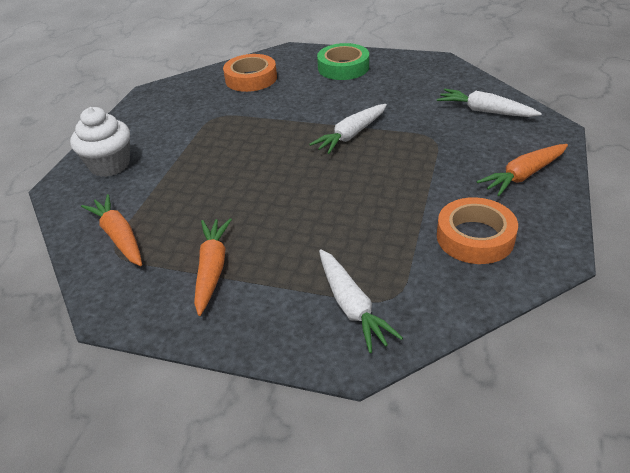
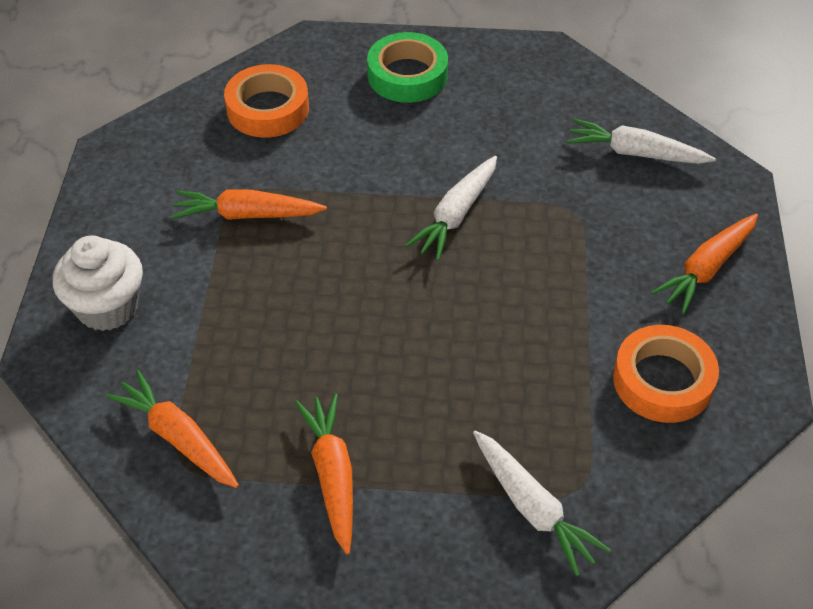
camera: 15 degrees left, 10 degrees up
(216, 126) = (247, 214): none -> orange carrot

